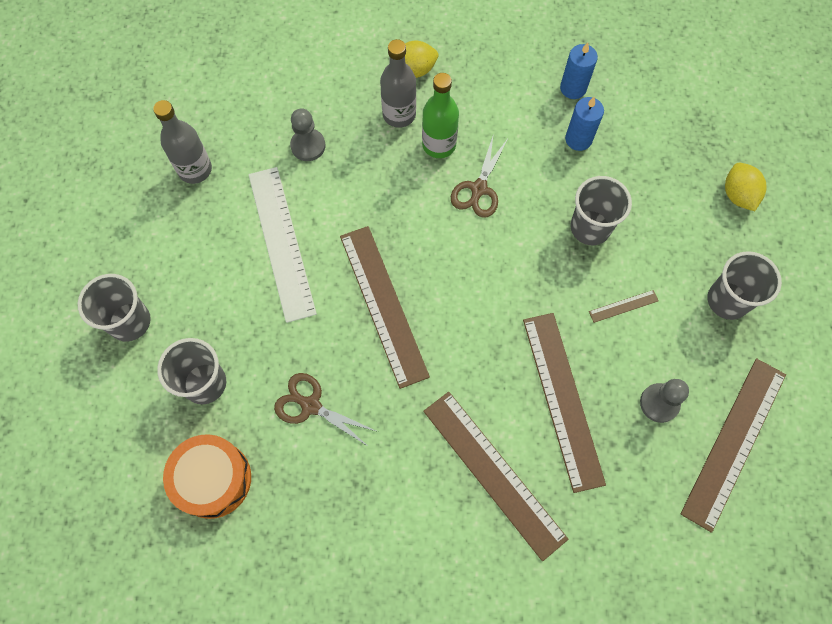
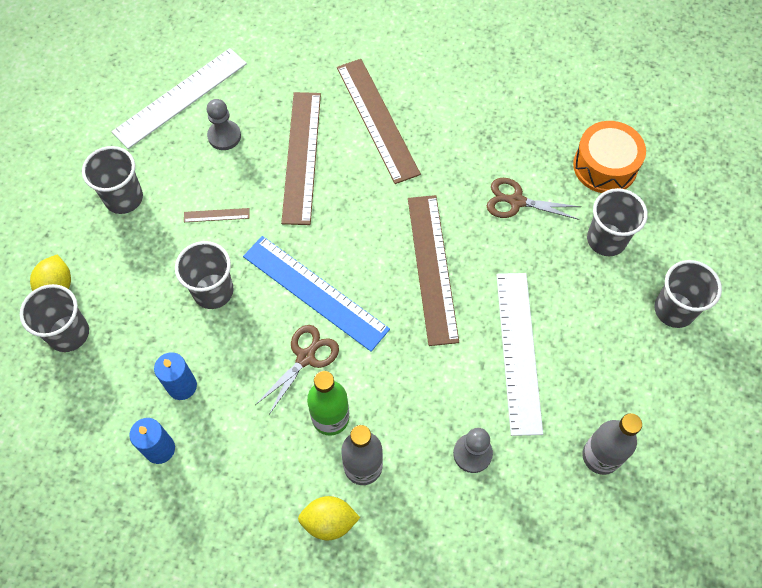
camera: 165 degrees left, 5 degrees down
(310, 405) = (515, 201): brown scissors -> brown scissors turned 150 degrees clockwise
(492, 250) = (315, 292): none -> blue ruler
(702, 158) = (69, 333): none -> grey cup
(734, 442) = (180, 97): brown ruler -> white ruler

